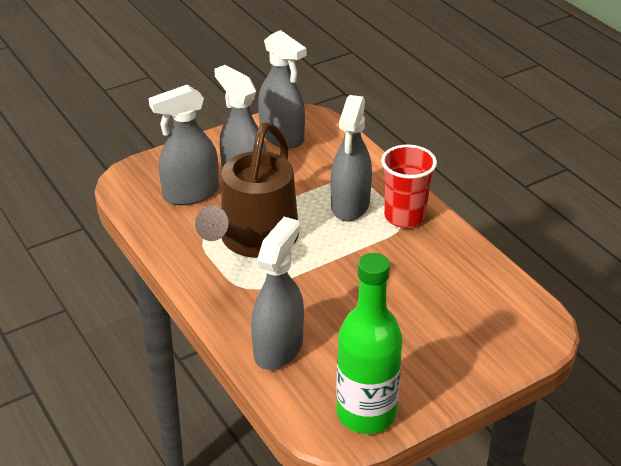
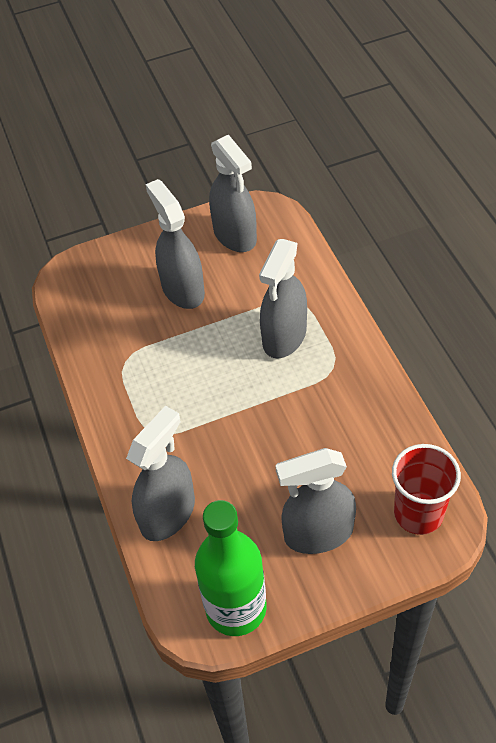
camera: 15 degrees right, 15 degrees up
(190, 194) = (124, 303): grey spray bottle -> grey spray bottle (318, 533)
(254, 240) = (174, 372): brown watering can -> none
(404, 217) = (338, 358): red cup -> red cup (418, 513)

